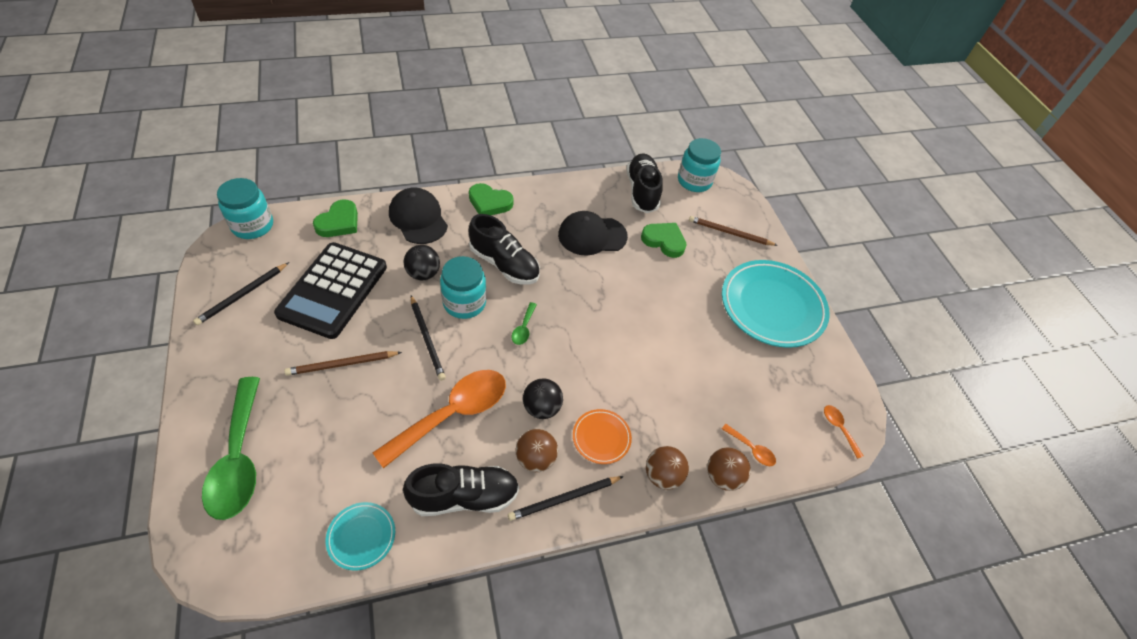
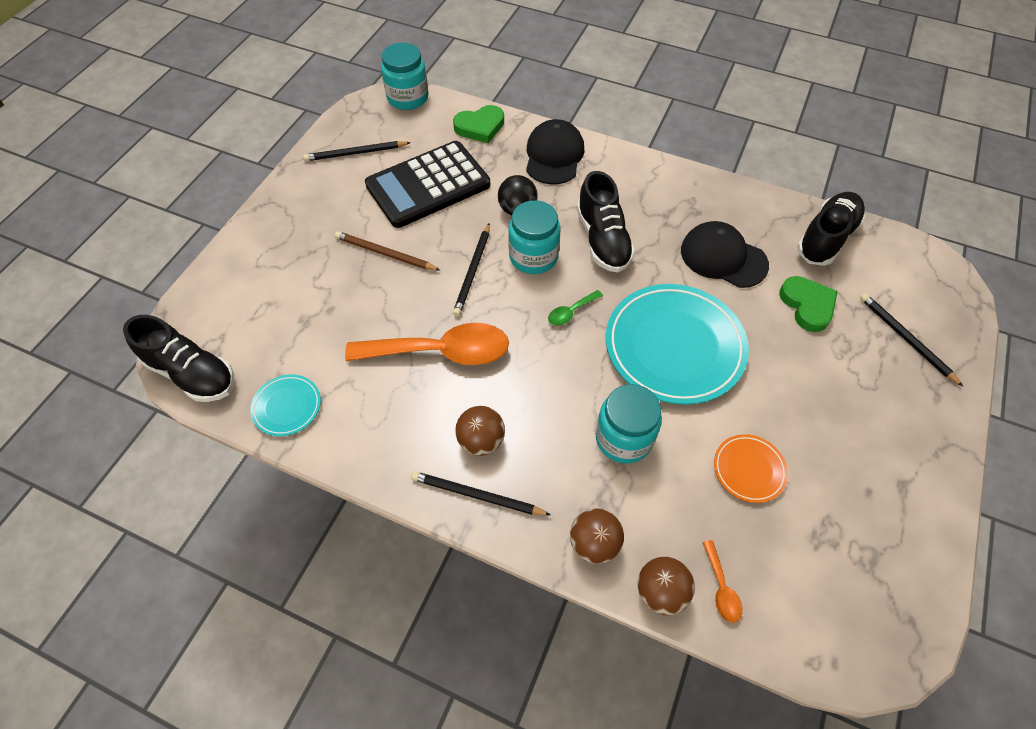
camera: 45 degrees right, 5 degrees up
(238, 458) = (252, 284): green spoon -> none
(464, 497) = (391, 431): black shoe -> black shoe (192, 373)
(489, 203) = (637, 172): green heart -> none
(541, 408) = (526, 397): black ball -> none
(601, 437) = (561, 463): orange plate -> orange plate (749, 469)
(694, 181) = (907, 257): turquoise jar -> turquoise jar (623, 438)
(729, 233) = (905, 339): brown pencil -> black pencil
(772, 306) = (891, 452): turquoise plate -> turquoise plate (674, 347)
(839, 428) = (861, 645): orange spoon -> none

